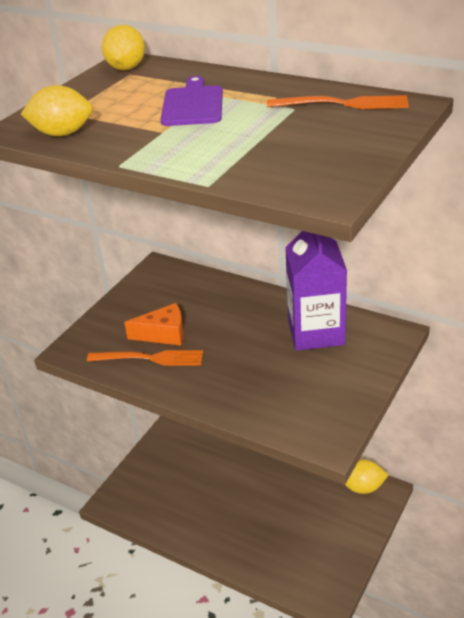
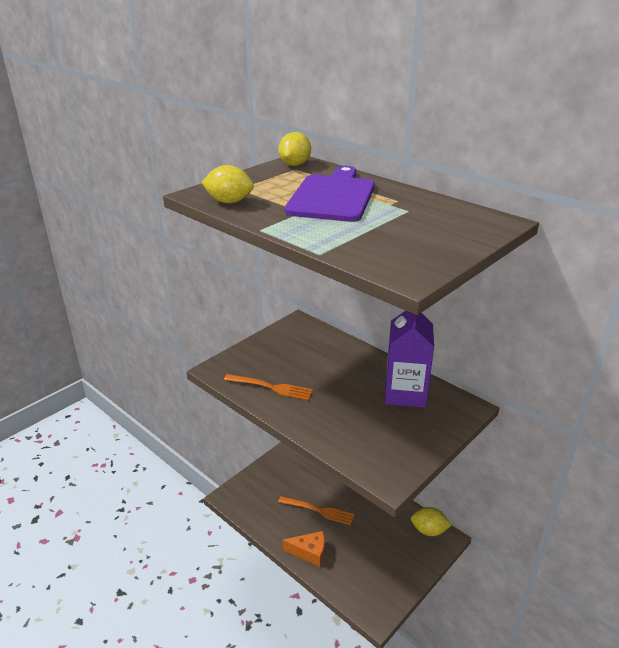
camera: 10 degrees right, 5 degrees down
(164, 334) = (287, 371): orange cheese -> orange cheese (309, 552)
(192, 104) = (332, 196): purple cutting board -> purple cutting board, size x1.62
(343, 104) = (448, 213): orange fork -> orange fork (318, 510)

